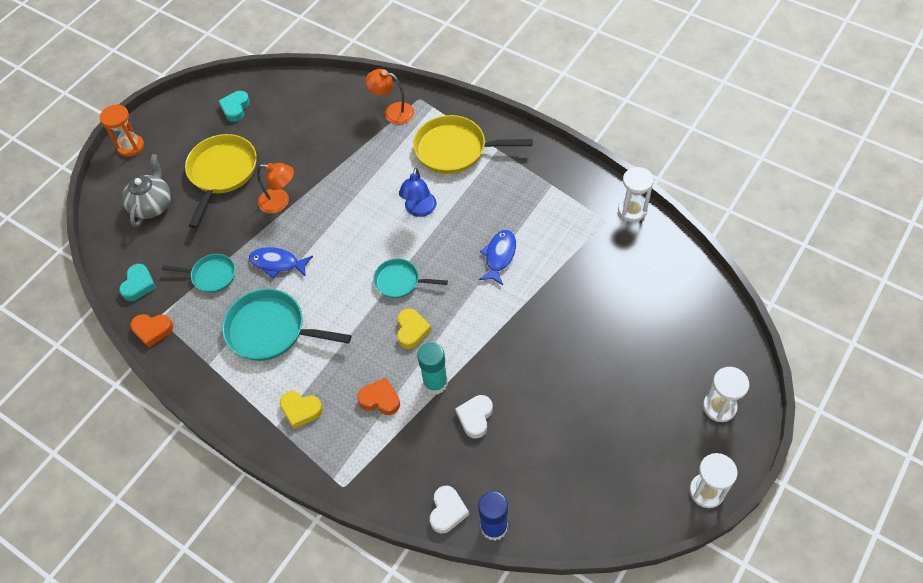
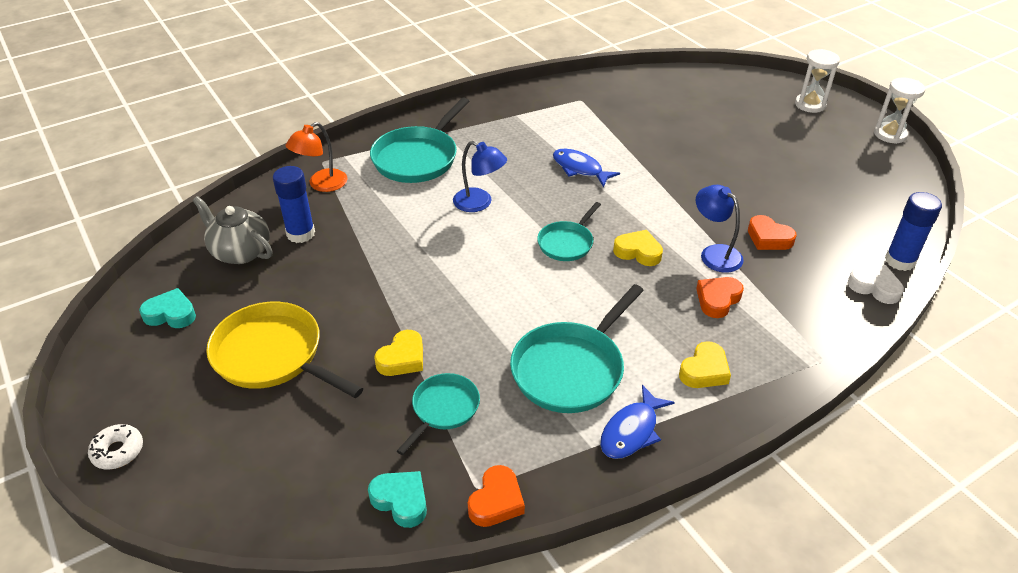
camera: 70 degrees left, 15 degrees down
(131, 146) = (118, 451): orange hourglass -> white donut
(152, 205) = (261, 449): grey teapot -> grey teapot (240, 252)
(235, 108) = (171, 314): turquoise heart -> turquoise heart turned 150 degrees clockwise
(244, 236) = (402, 358): none -> yellow heart
(277, 263) = (470, 337): blue fish -> blue fish (631, 431)
(280, 202) = (374, 310): orange lamp -> none
(335, 128) = (300, 234): none -> blue glue stick
(435, 383) = (714, 253): turquoise glue stick -> blue lamp
(455, 149) = (418, 158): yellow pan -> turquoise pan
(475, 417) = (768, 238): white heart -> orange heart
(632, 210) = (580, 84): white hourglass -> none

